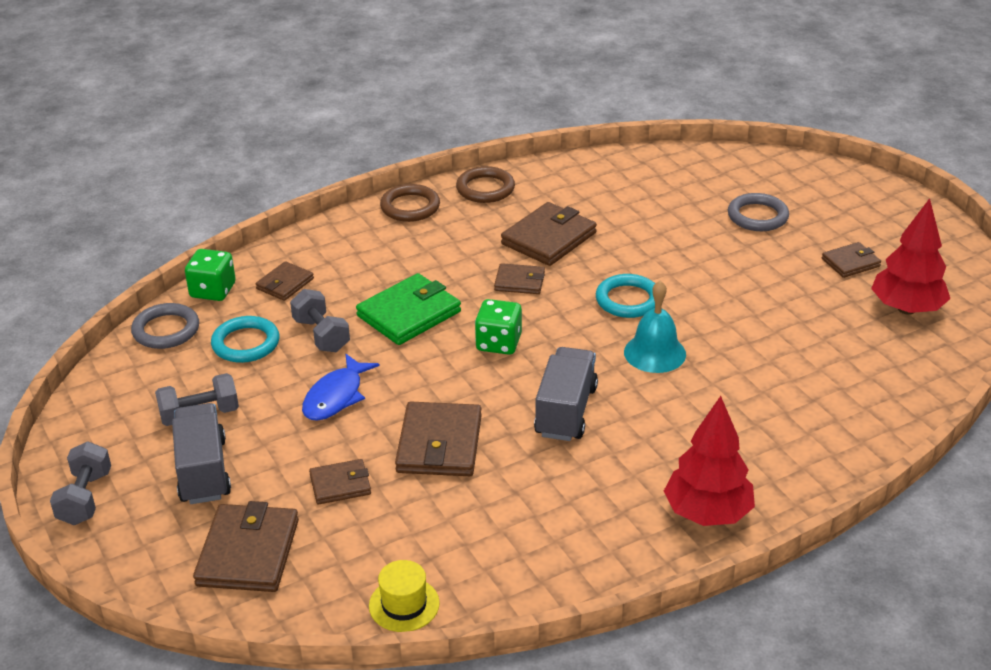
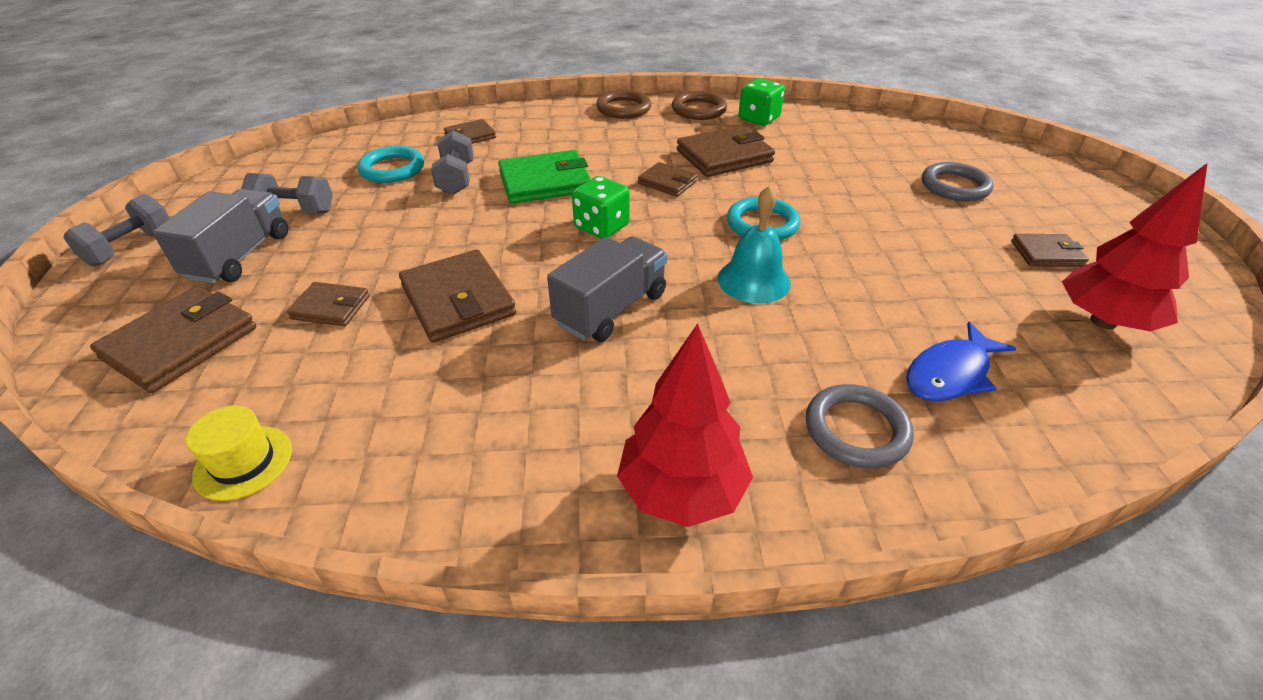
camera: 25 degrees right, 5 degrees up
(166, 330) = (348, 144): grey ring -> grey ring (856, 430)
(213, 291) = (412, 128): green dice -> green dice (759, 119)
(336, 396) = (414, 229): blue fish -> blue fish (950, 374)
(439, 444) = (458, 300): brown wallet -> brown wallet turned 60 degrees counterclockwise

